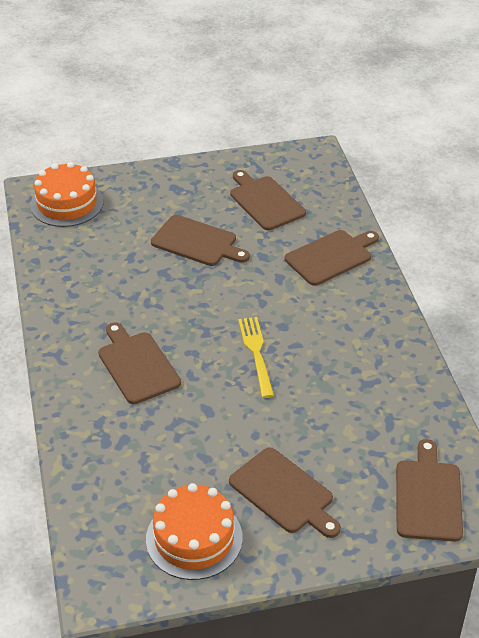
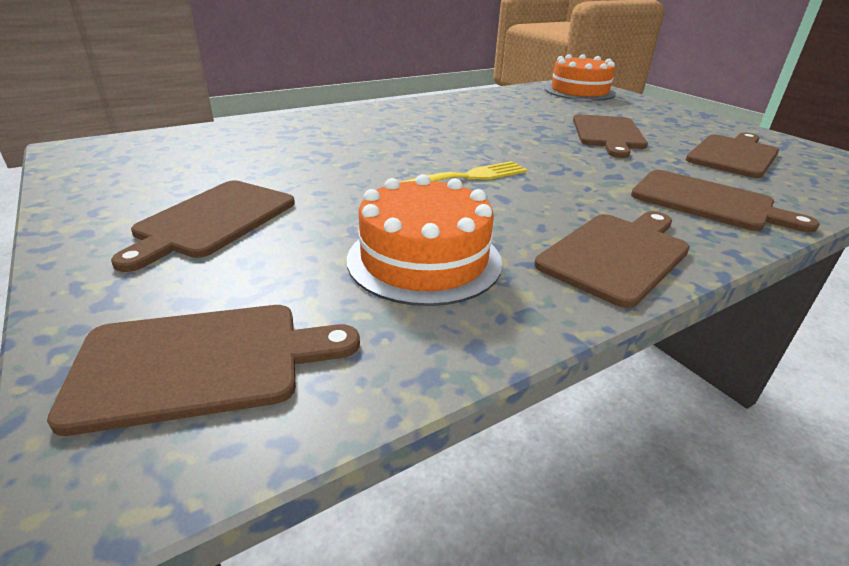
camera: 70 degrees right, 10 degrees down
(137, 365) = (398, 131): brown cutting board -> brown cutting board (616, 255)
(194, 538) = (139, 179): orange cake -> orange cake (424, 260)

